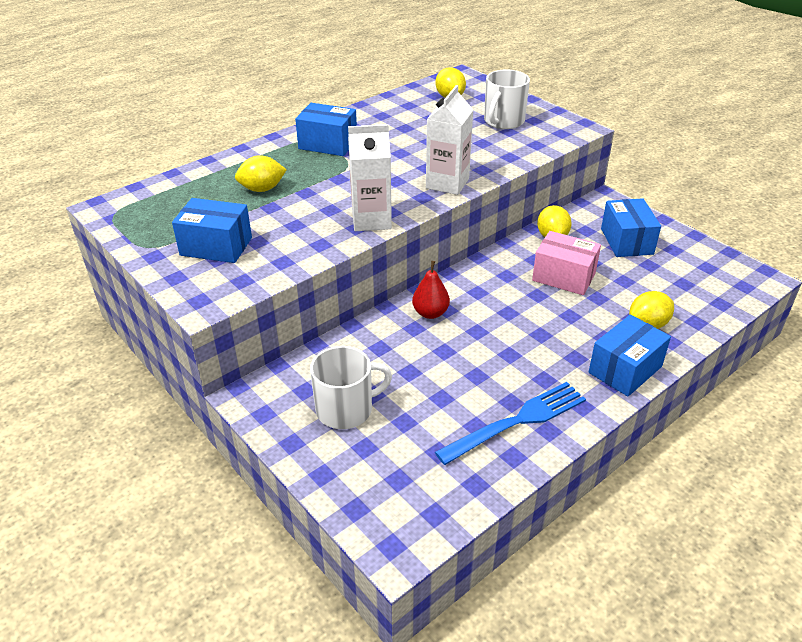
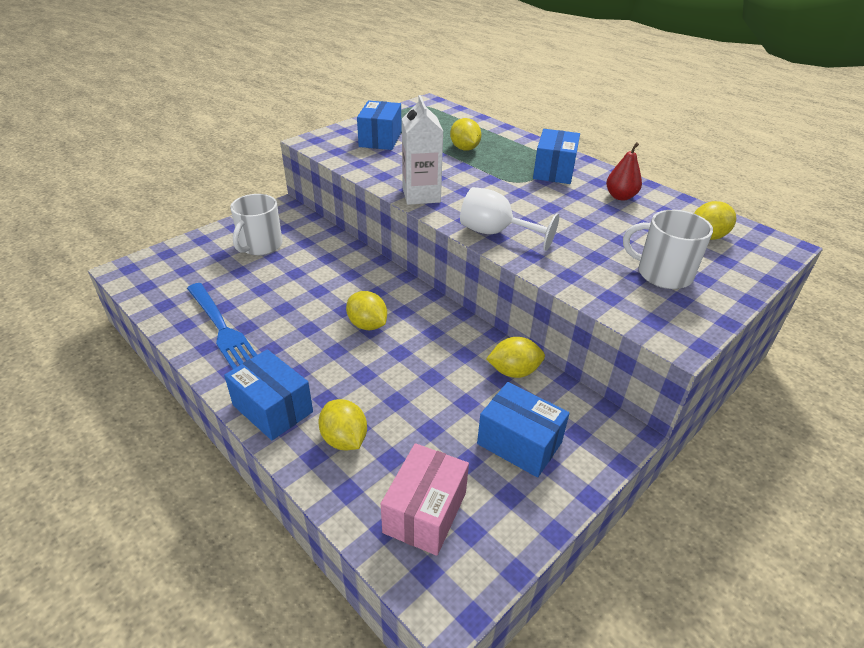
camera: 85 degrees right, 0 degrees up
(346, 409) = (260, 245): white mug -> white mug turned 45 degrees clockwise
(430, 313) = (371, 283): red pear -> red pear (620, 196)
(447, 183) = (495, 233): white carton -> white goblet
(500, 314) = (367, 325): none -> yellow lemon
(563, 277) = (433, 375): pink box -> pink box (425, 512)
(626, 241) = (519, 443): blue box -> blue box turned 45 degrees clockwise

